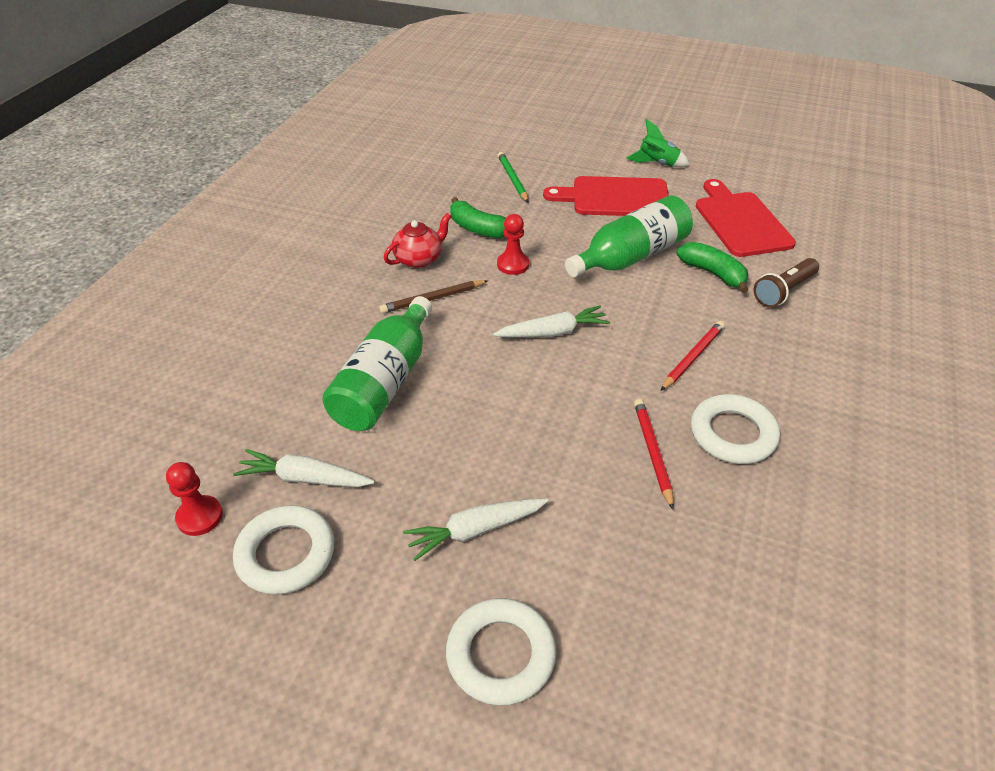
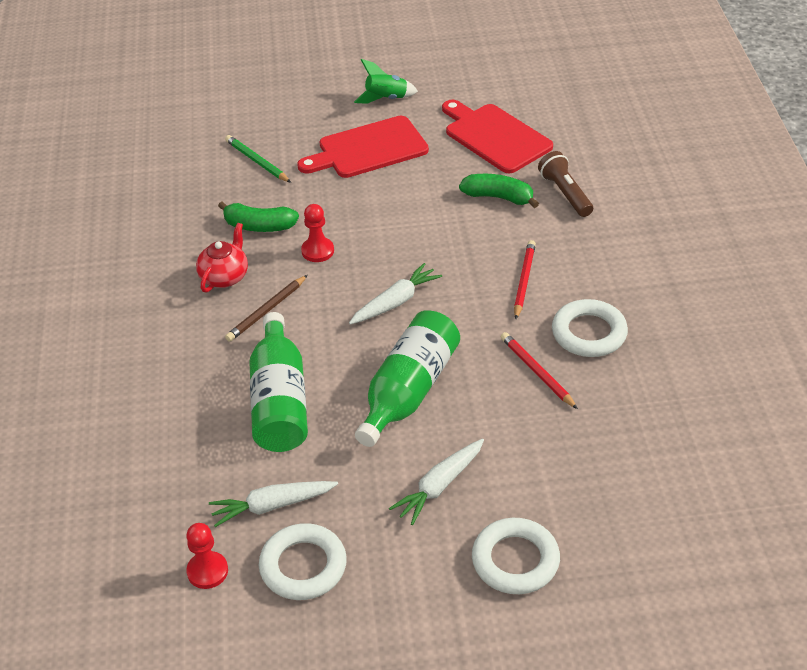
camera: 25 degrees left, 0 degrees up
(630, 257) = (419, 206): green bottle -> green bottle (408, 391)
(783, 291) = (565, 193): brown flashlight -> brown flashlight turned 135 degrees clockwise

